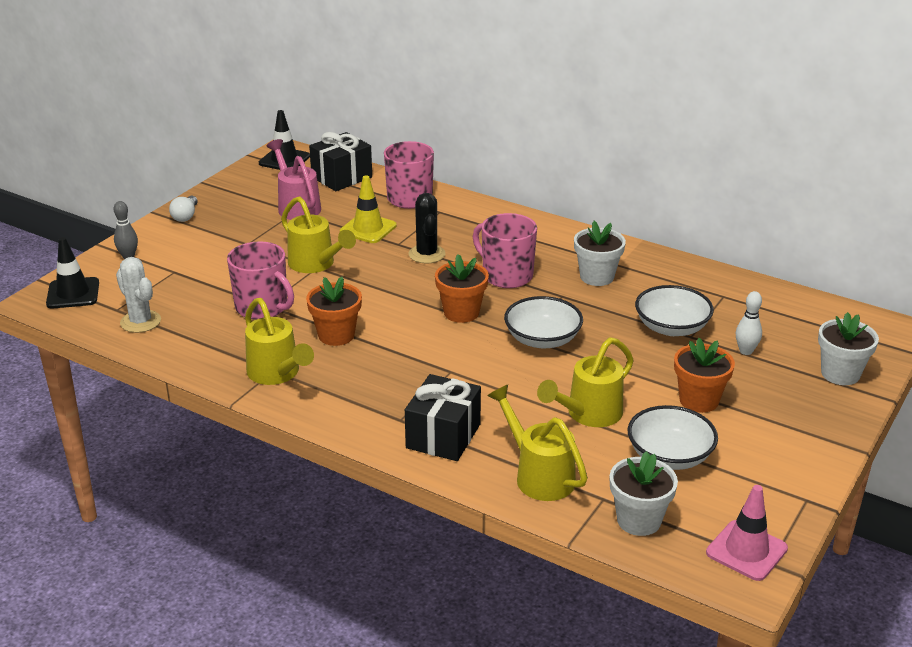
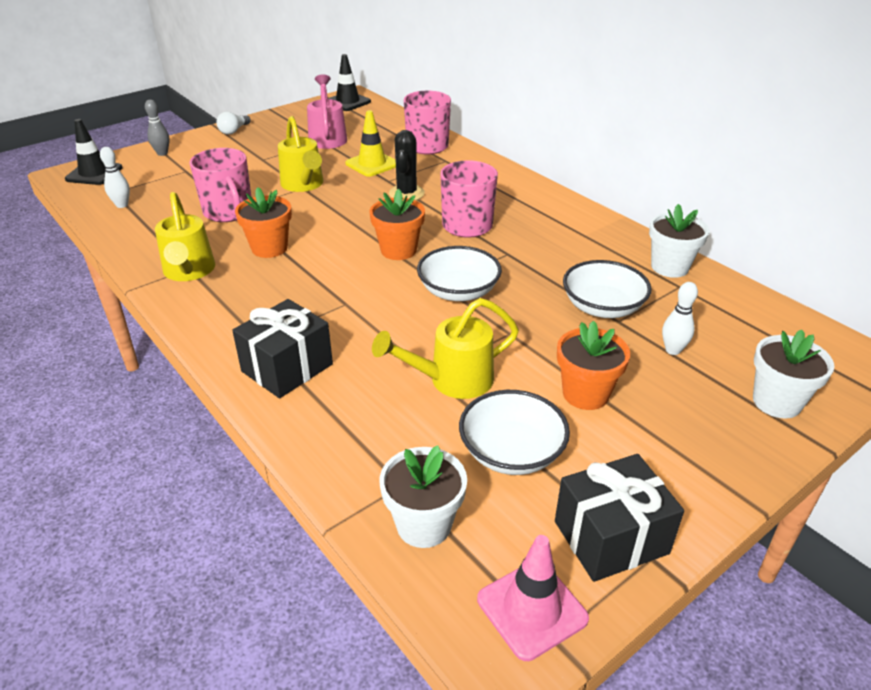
camera: 20 degrees right, 5 degrees up
(140, 322) = (122, 205): white cactus -> white bowling pin
(342, 177) = (383, 121): black gift -> black gift (611, 537)
(539, 475) = (351, 437): yellow watering can -> none
(597, 277) = (555, 242): white flower pot -> white flower pot (670, 267)

